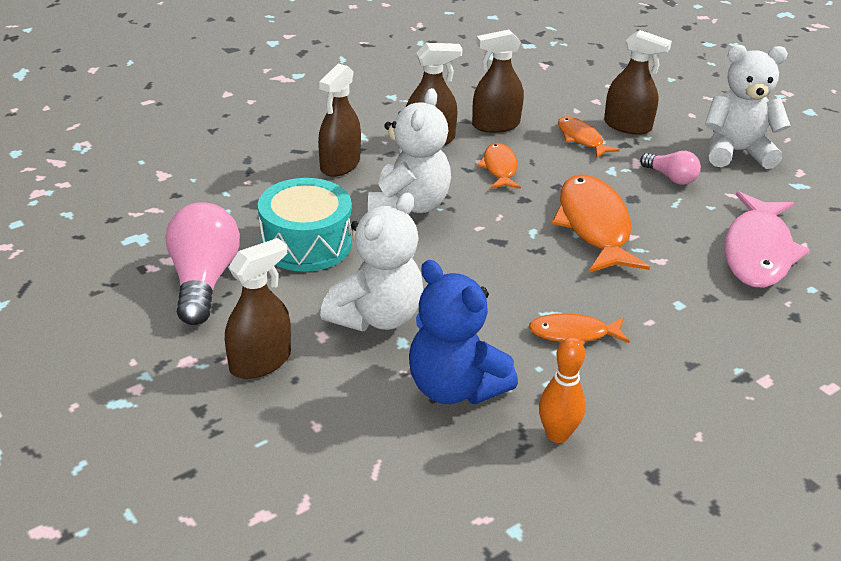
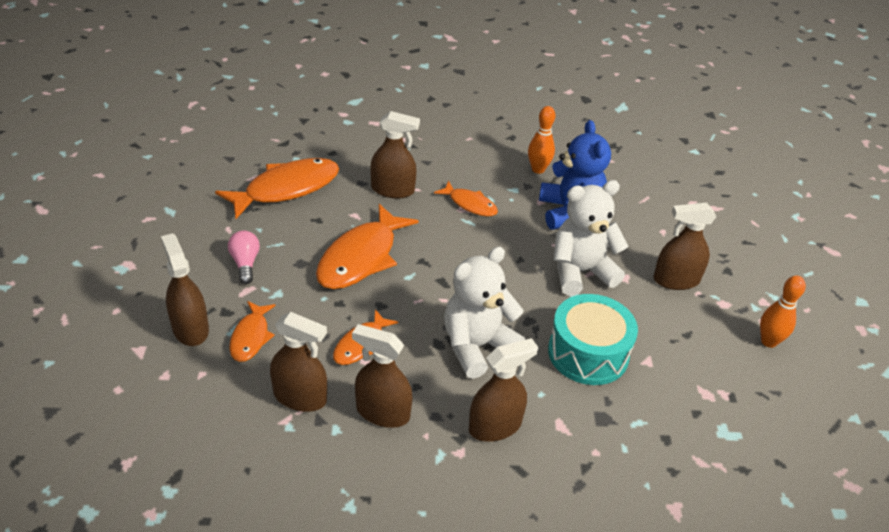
camera: 145 degrees left, 5 degrees up
(116, 340) = (768, 341): none -> orange bowling pin
(203, 281) = (687, 359): pink light bulb -> none
(669, 306) = (393, 190): none -> brown spray bottle
(736, 152) = (157, 257): white teddy bear -> none
(758, 252) = (286, 189): pink fish -> orange fish

